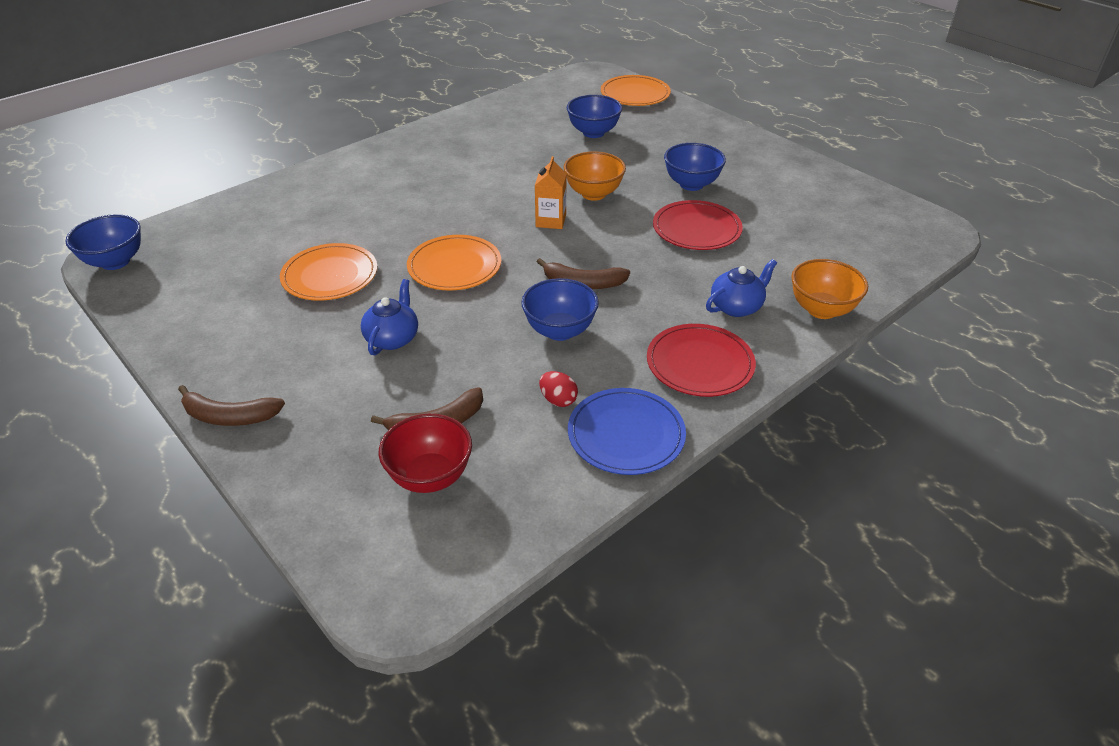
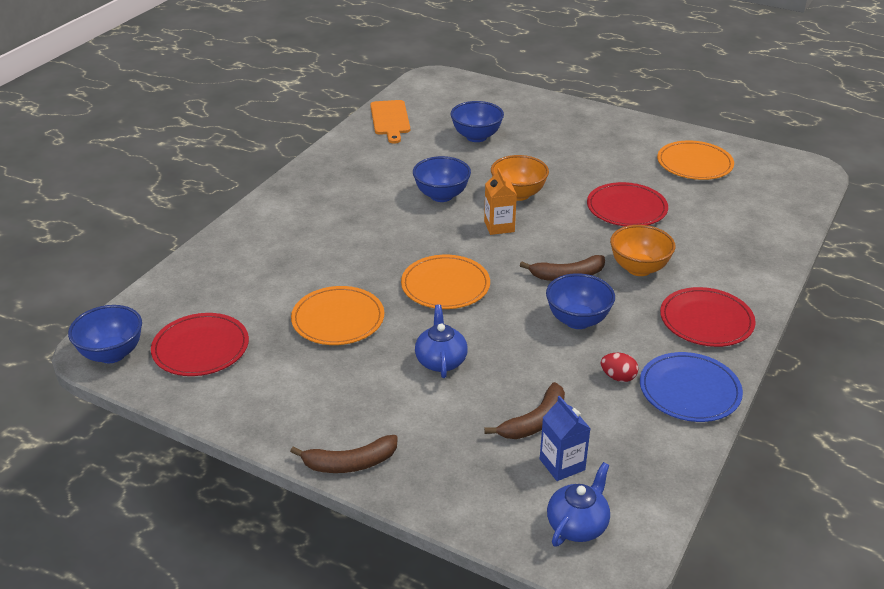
camera: 20 degrees left, 5 degrees down
(191, 274) = (201, 348): none -> red plate
(430, 476) = (562, 464): red bowl -> blue carton
(523, 103) = (390, 119): none -> orange cutting board
(635, 94) = (487, 93): orange plate -> orange plate (694, 163)
(691, 184) = (595, 169): blue bowl -> blue bowl (441, 196)
(736, 307) = (703, 267): blue teapot -> blue teapot (577, 525)
(821, 310) = (768, 255): orange bowl -> orange bowl (639, 268)

